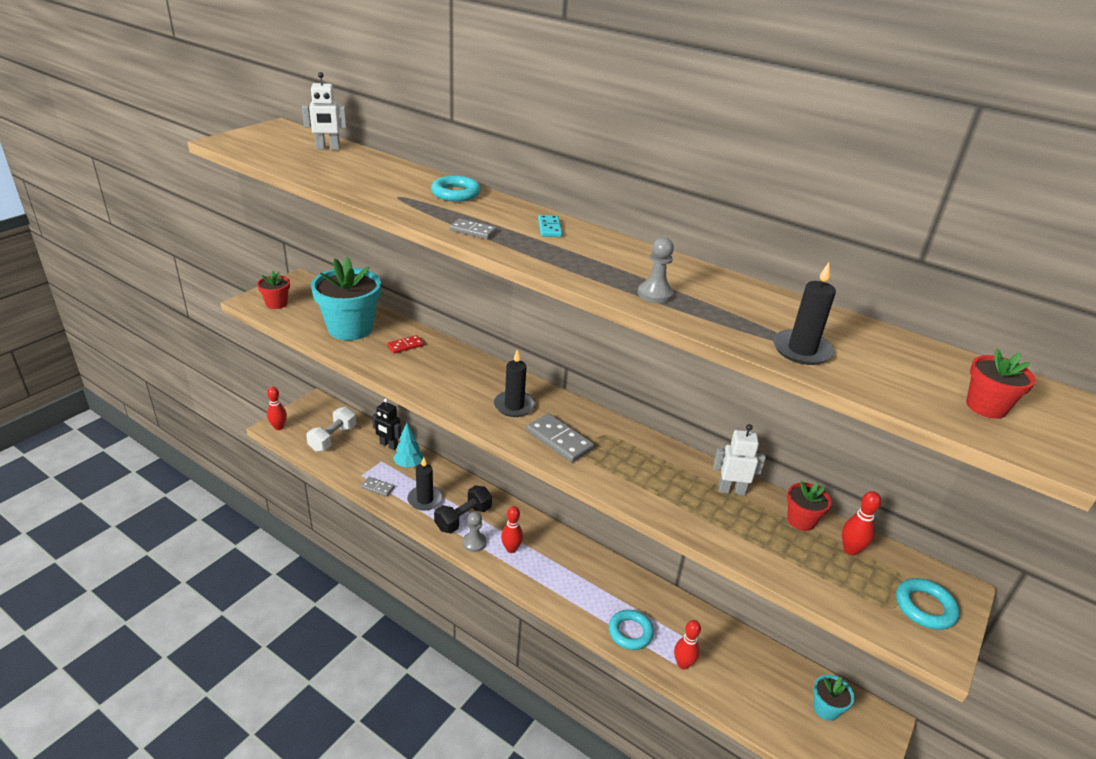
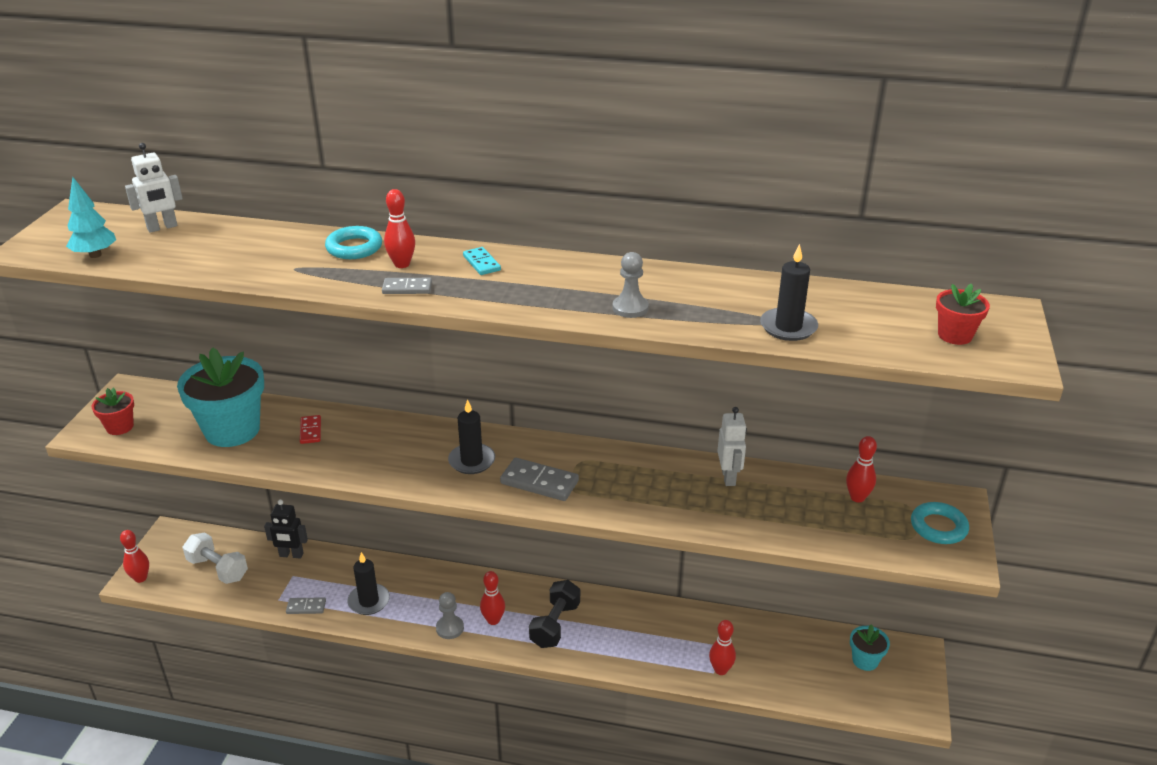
camera: 20 degrees left, 0 degrees up
(333, 438) = (218, 569): white dumbbell -> white dumbbell turned 60 degrees counterclockwise
(405, 346) = (310, 431): red domino -> red domino turned 45 degrees counterclockwise
(409, 465) = (328, 569): turquoise tree -> turquoise tree (95, 255)
(463, 518) = (423, 606): black dumbbell -> black dumbbell (555, 625)
(483, 213) = (402, 264): none -> red bowling pin
(630, 632) = (656, 659): turquoise ring -> none
(731, 490) = (729, 477): white robot -> white robot turned 105 degrees clockwise
(801, 520) = (803, 485): red flower pot -> none

